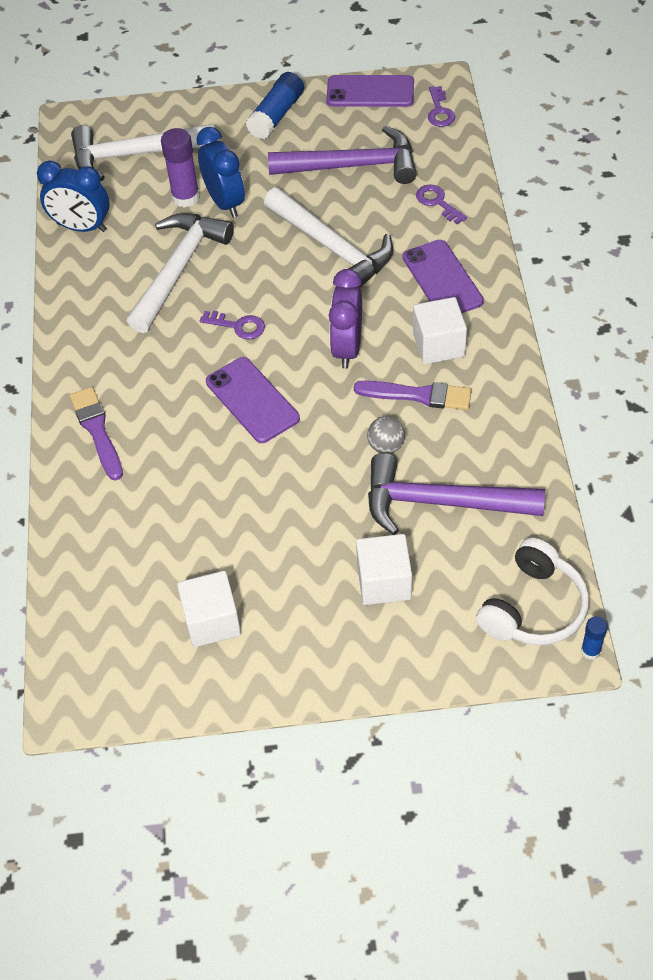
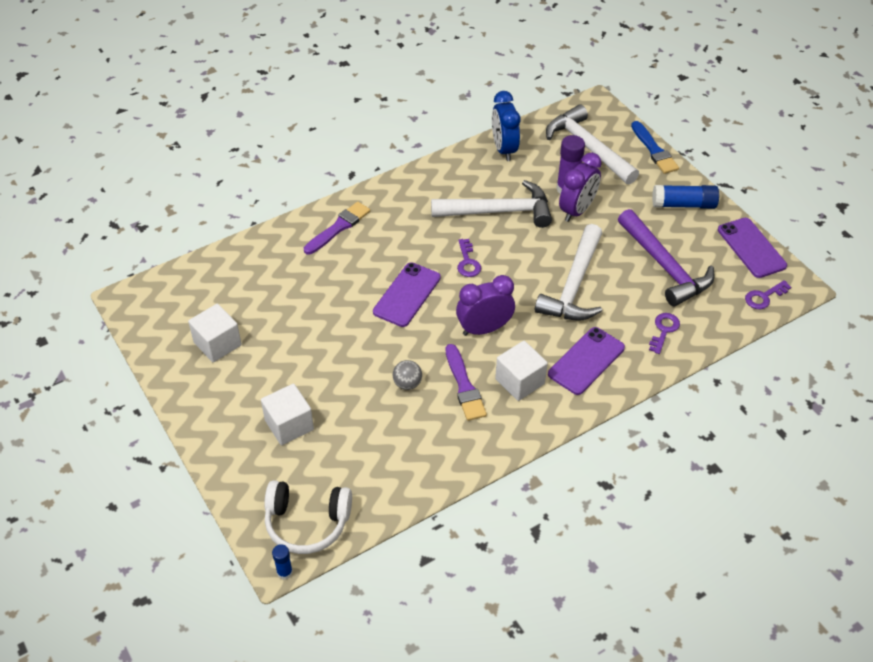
camera: 60 degrees right, 5 degrees down
(180, 104) = (654, 150): none -> blue brush
(225, 202) = (577, 210): blue clock -> purple clock
(440, 502) = (373, 433): purple hammer -> none

